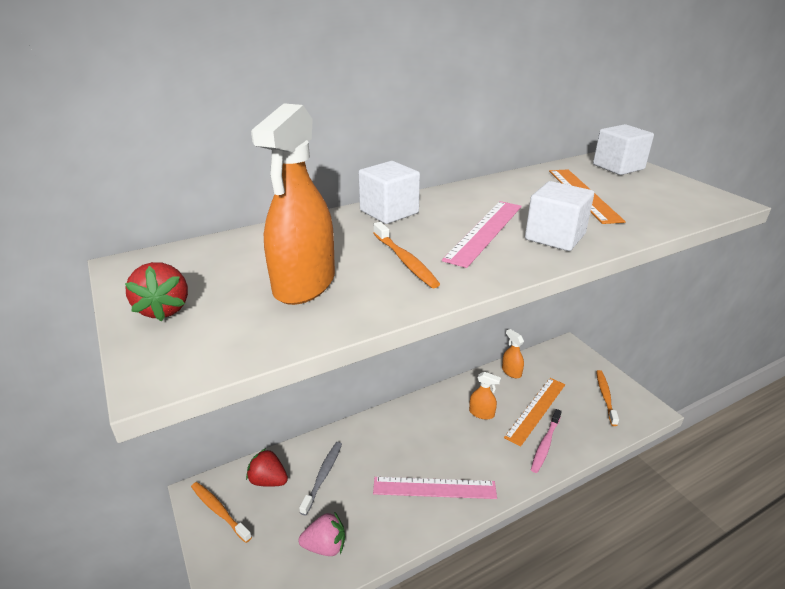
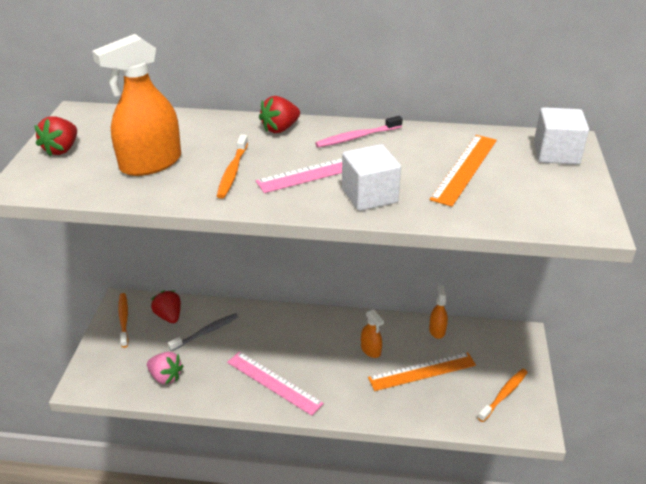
camera: 35 degrees right, 5 degrees up
(389, 212) = (280, 129): white cube -> red strawberry
(545, 444) = (397, 401): pink toothbrush -> pink toothbrush (357, 137)

